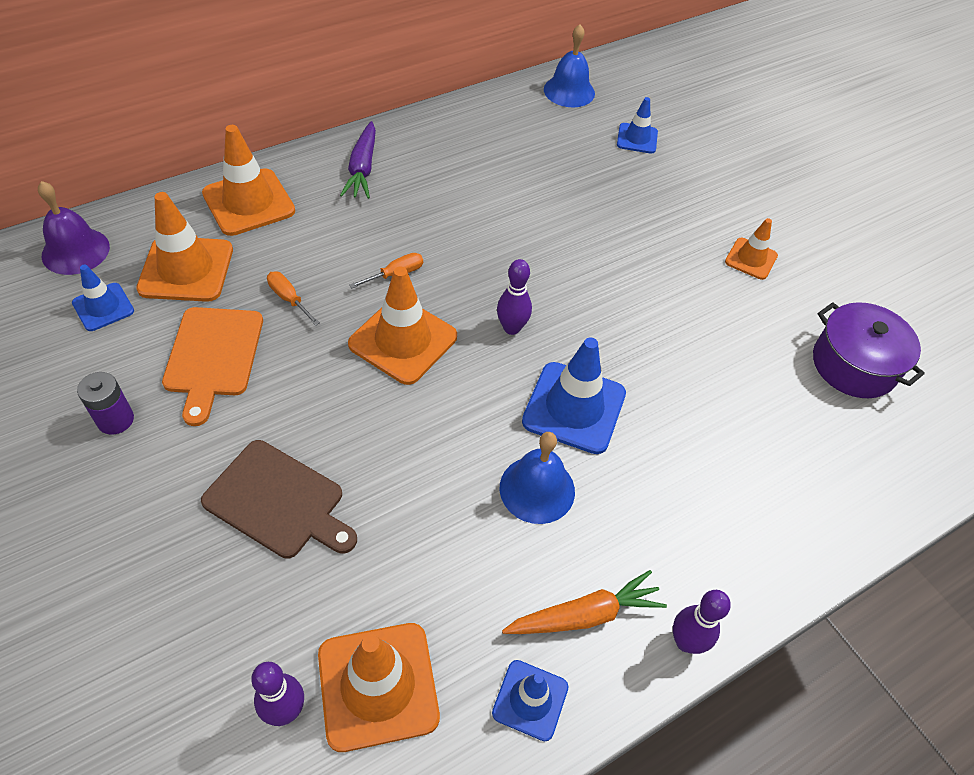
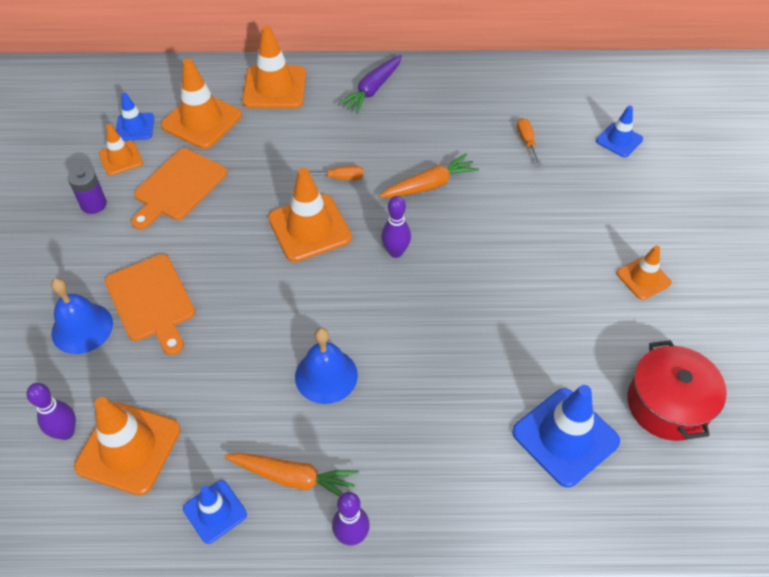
camera: 35 degrees right, 0 degrees up
(75, 251) = (143, 83): purple bell -> none
(112, 351) = (121, 158): none -> orange traffic cone
(278, 501) = (151, 301): brown cutting board -> orange cutting board
(289, 299) = (253, 167): orange screwdriver -> orange screwdriver (527, 141)
(494, 246) = (429, 185): none -> orange carrot
(569, 91) = (588, 80): blue bell -> blue bell (82, 328)
(574, 408) = (398, 331): blue traffic cone -> blue traffic cone (565, 437)
(854, 365) = (668, 404): purple pot -> red pot

